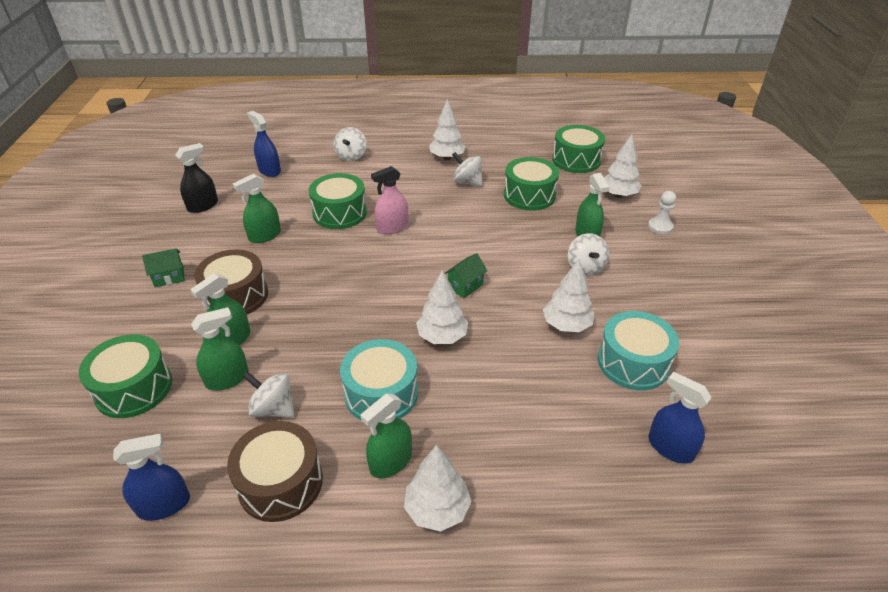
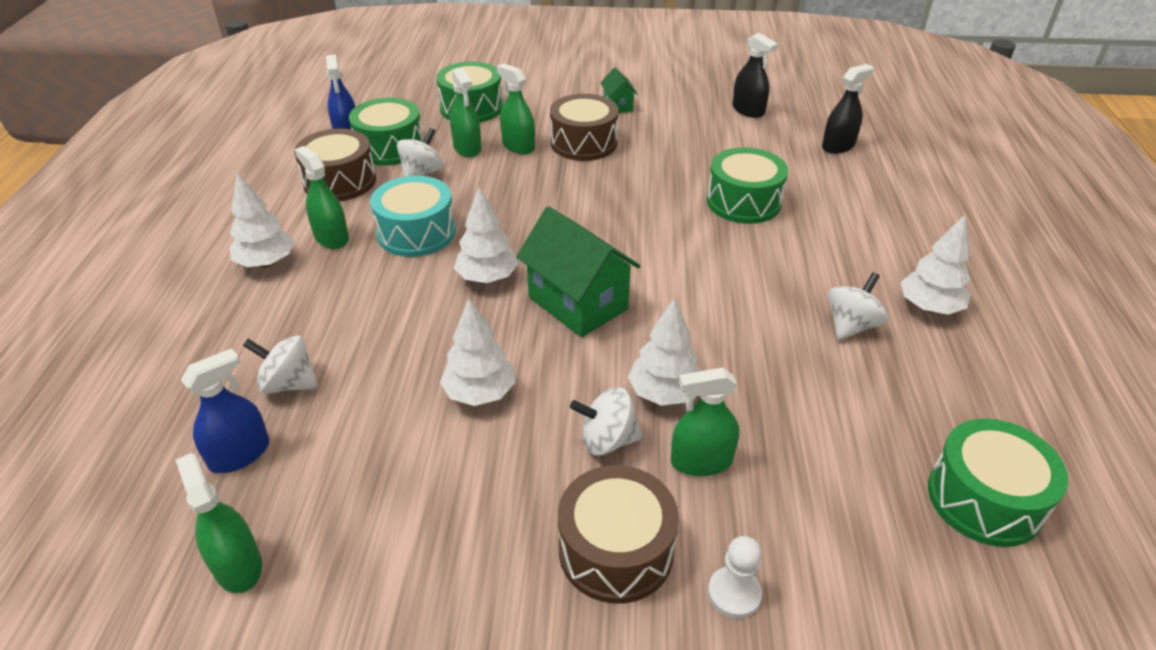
camera: 95 degrees right, 0 degrees up
(265, 235) = (690, 152): green spray bottle -> green spray bottle (238, 565)
(269, 170) = (838, 146): blue spray bottle -> black spray bottle
(351, 156) = (899, 209): white spinning top -> white spinning top (288, 384)
(392, 227) = (712, 245): pink spray bottle -> none
(465, 286) = (578, 303): green house -> green house, size x2.02
(529, 195) = (822, 400): green drum -> green drum (390, 147)
(618, 195) = (851, 546): white tree -> white tree (664, 393)
(633, 362) = (388, 452): turquoise drum -> none
(656, 262) = (616, 550): none -> brown drum

